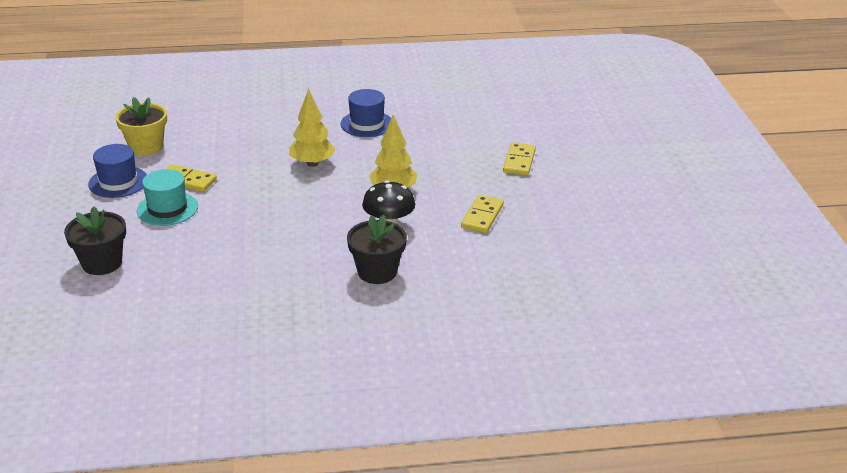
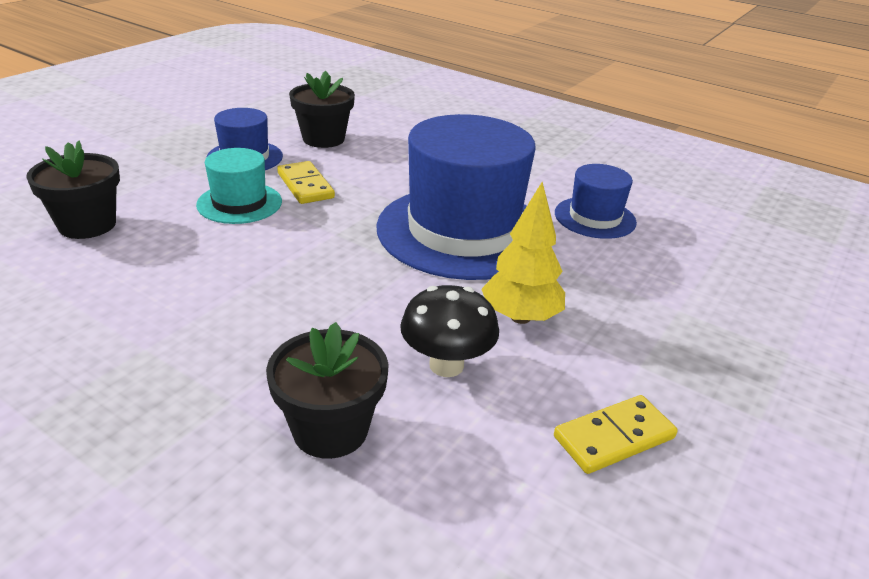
camera: 40 degrees right, 0 degrees up
(146, 147) = (323, 139): yellow flower pot -> black flower pot
(312, 163) = (463, 231): yellow tree -> blue hat
(519, 161) = (783, 377): yellow domino -> none

